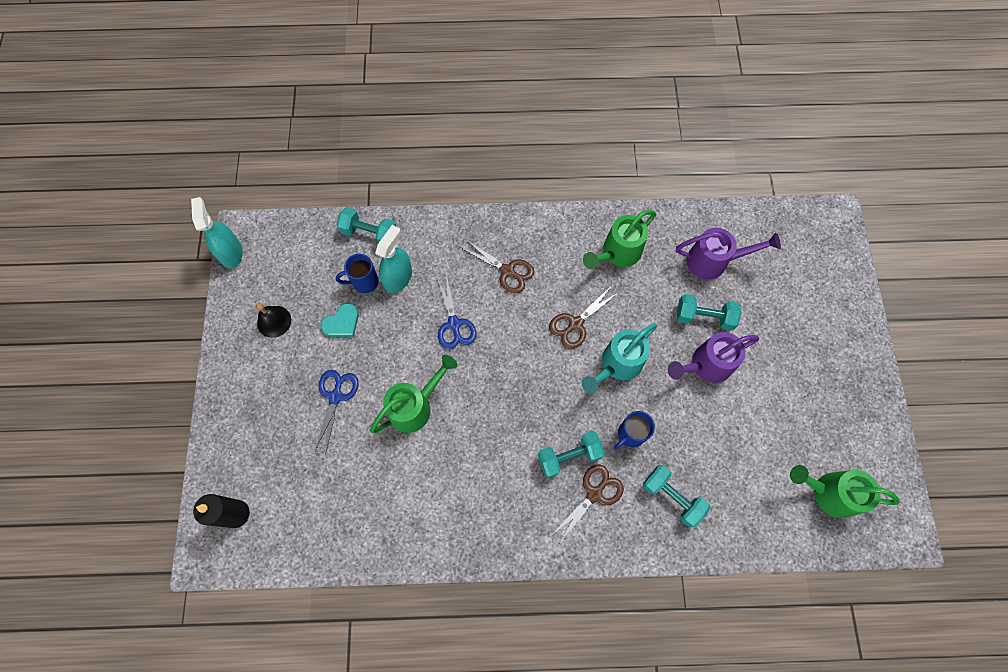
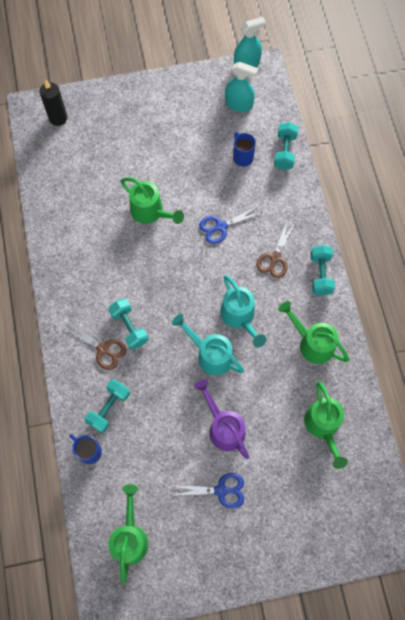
camera: 80 degrees right, 0 degrees up
(274, 321) = (198, 105): black bell -> none
(336, 396) = (149, 158): blue scissors -> blue scissors (221, 490)
(342, 322) = (206, 149): turquoise heart -> none
(398, 278) = (251, 180): turquoise spray bottle -> turquoise spray bottle (239, 104)
(575, 324) = (239, 317): brown scissors -> turquoise watering can
(630, 434) = (154, 371): blue mug -> blue mug (89, 451)
(704, 317) = (267, 422): turquoise dumbbell -> turquoise dumbbell (320, 274)
(713, 261) = (323, 426): purple watering can -> green watering can

